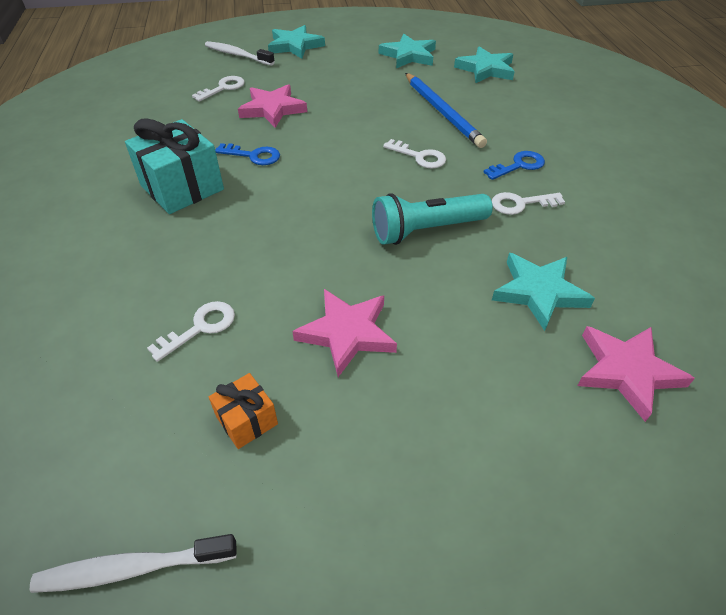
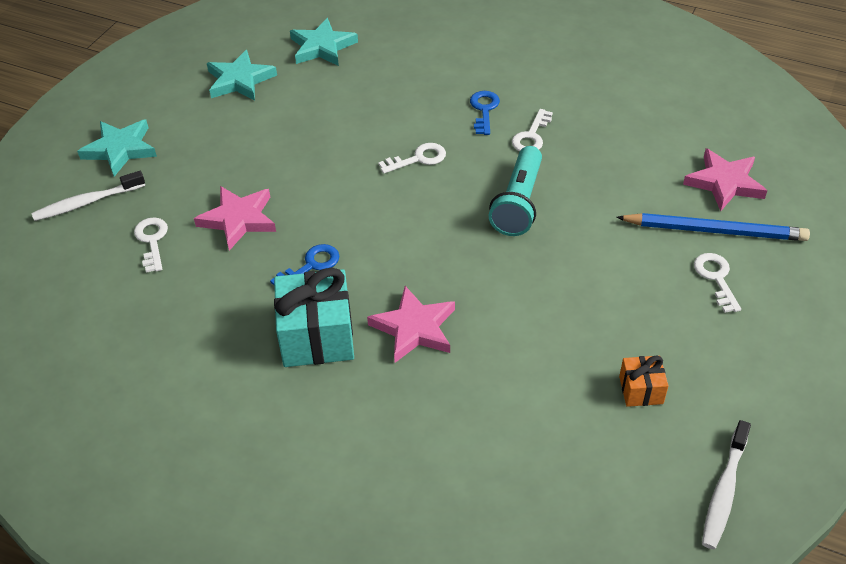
camera: 55 degrees left, 0 degrees up
(200, 327) = (527, 386): white key -> white key (716, 278)
(347, 333) = (596, 301): pink star -> pink star (414, 328)
(442, 112) = (364, 110): blue pencil -> blue pencil (714, 230)
(539, 292) = (630, 181): turquoise star -> none

